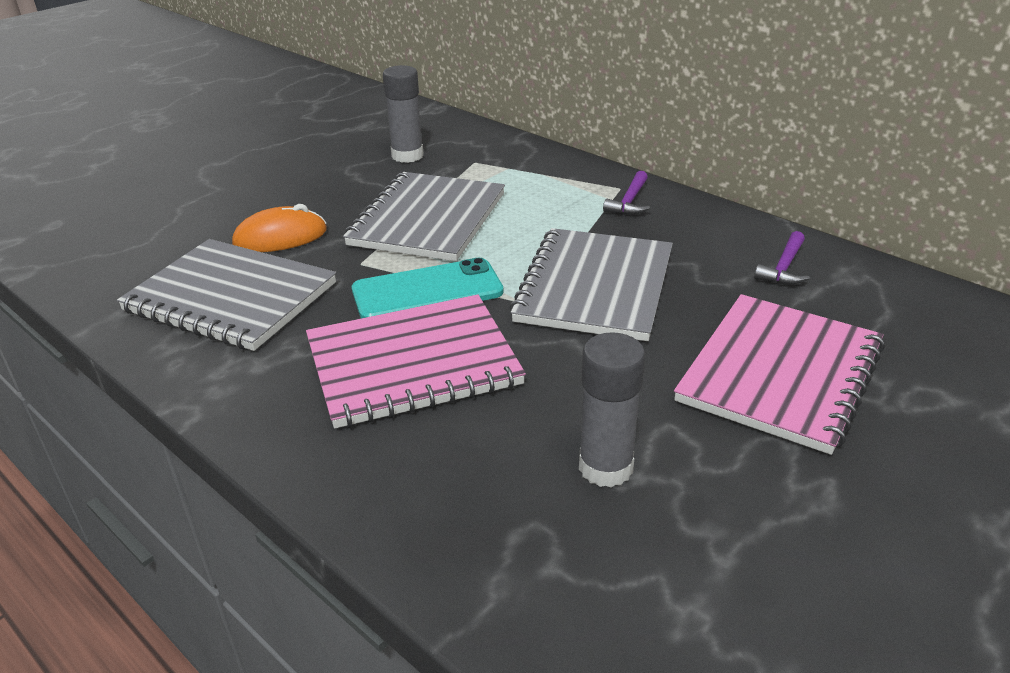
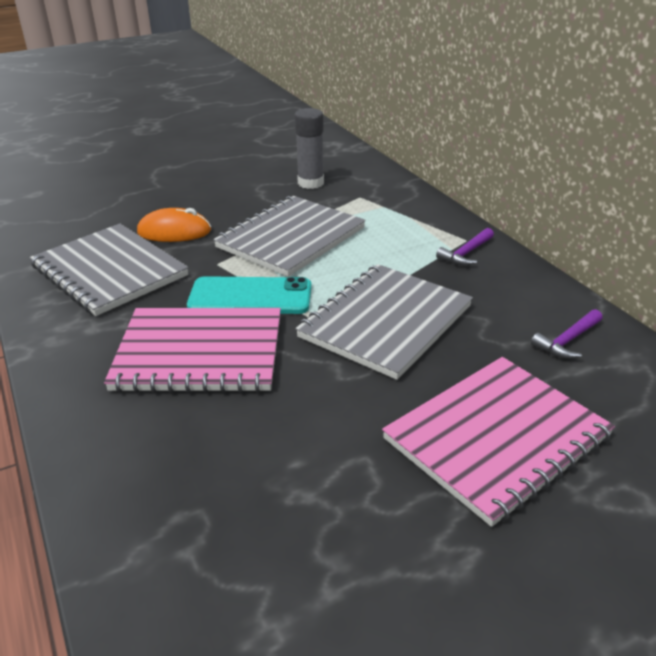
camera: 20 degrees right, 0 degrees up
(605, 467) = (287, 480): grey glue stick -> none

